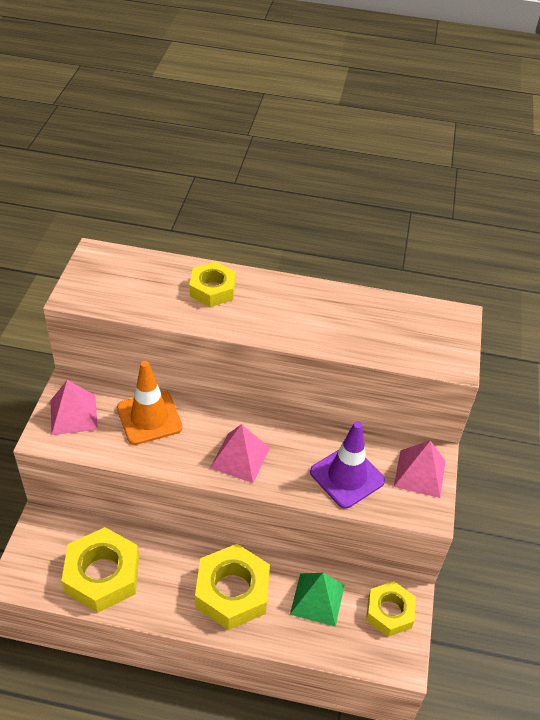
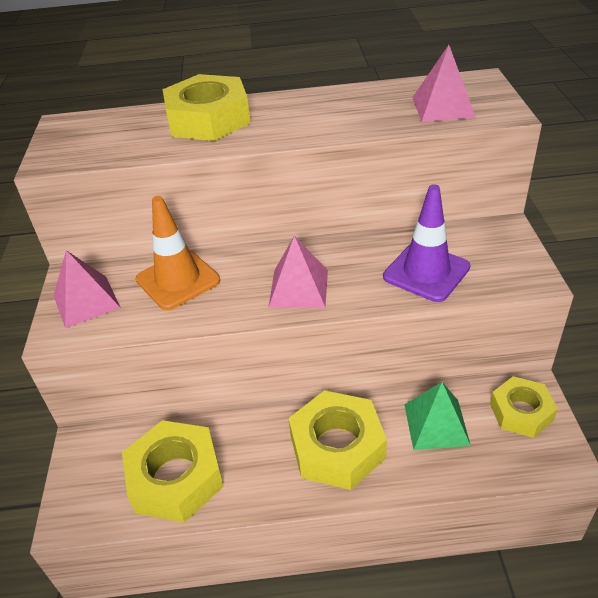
camera: 10 degrees left, 5 degrees down
(212, 289) = (208, 119): yellow nut -> yellow nut, size x1.55
(420, 473) = (501, 248): pink pyramid -> pink pyramid (443, 107)

